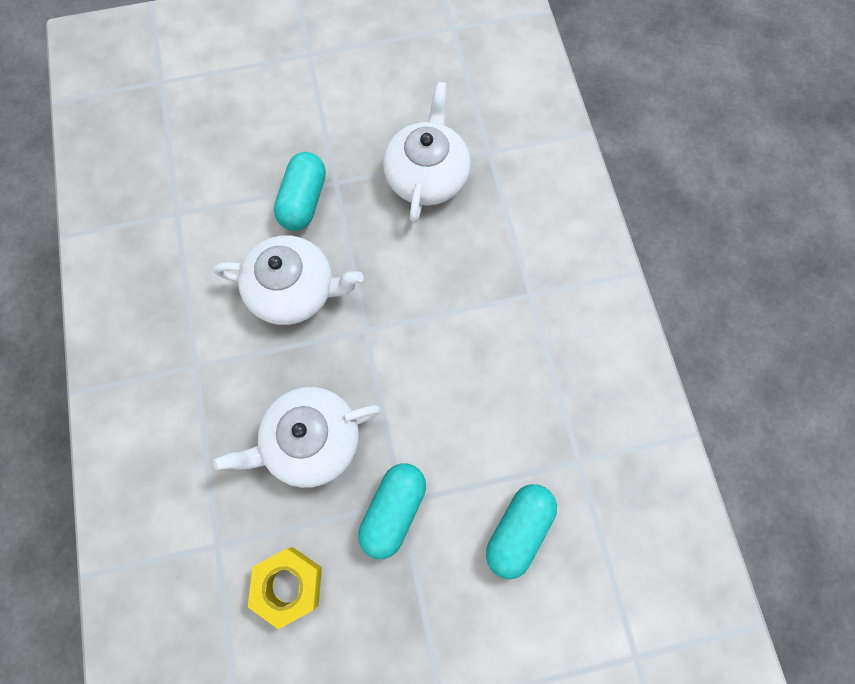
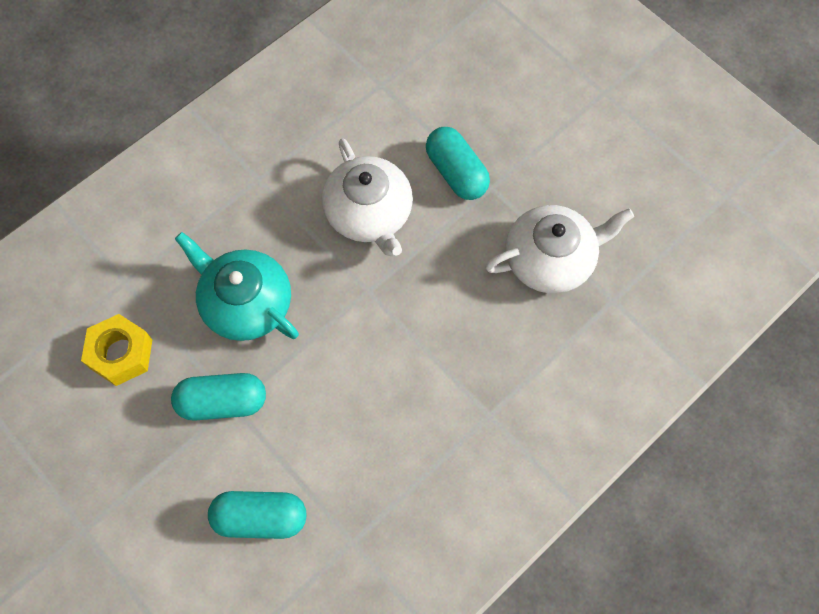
camera: 60 degrees right, 5 degrees down
(304, 201) = (456, 172): turquoise capsule -> turquoise capsule turned 75 degrees clockwise
(311, 441) = (246, 303): white teapot -> turquoise teapot

